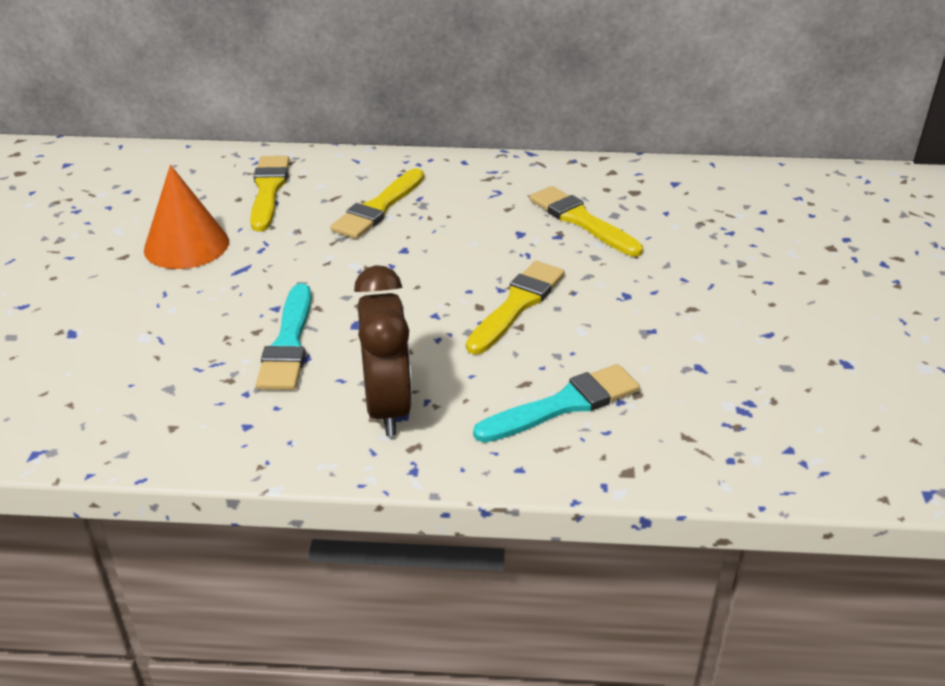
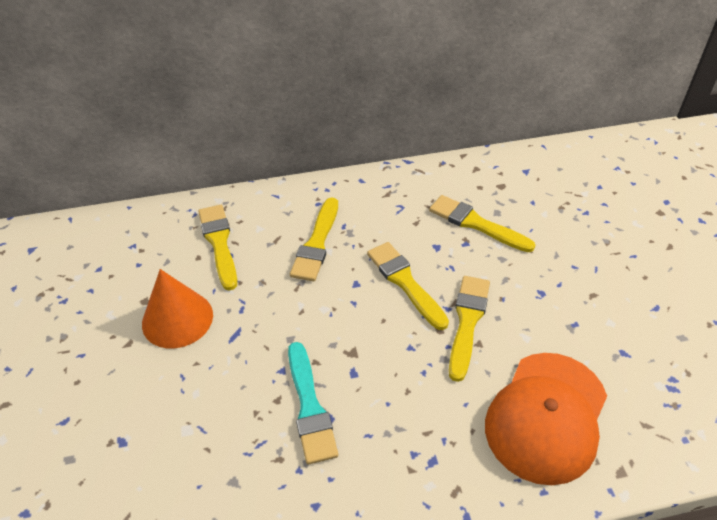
camera: 15 degrees left, 10 degrees up
(388, 407) = (417, 454): brown clock -> none
(462, 258) = (405, 282): none -> yellow brush
(563, 405) = (546, 416): turquoise brush -> orange cap

